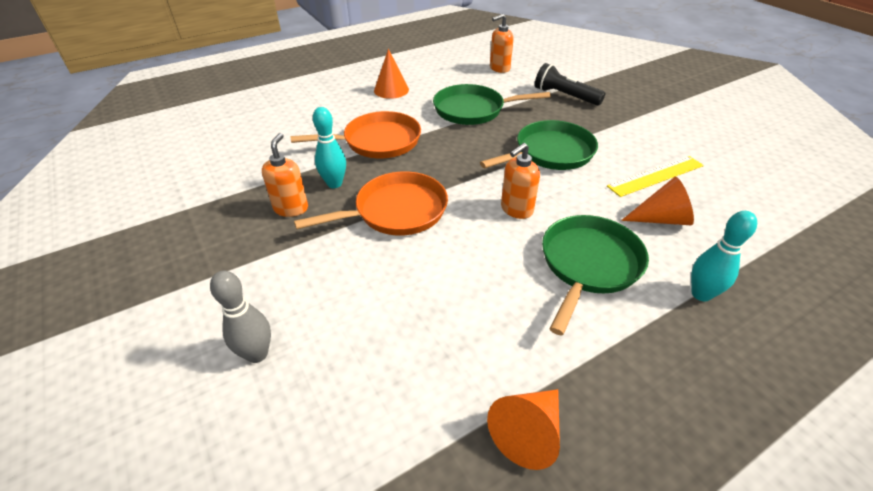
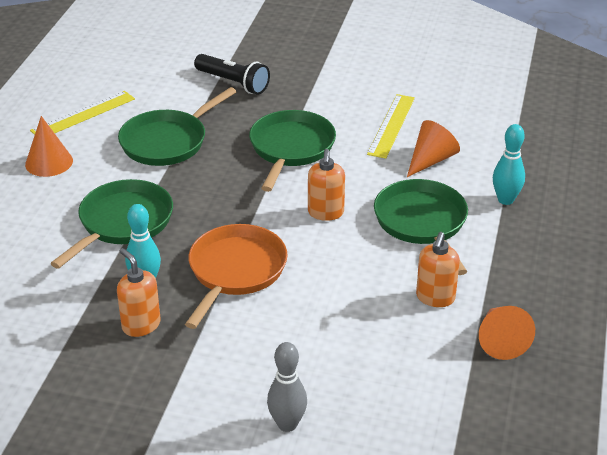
camera: 45 degrees left, 5 degrees down
(377, 142) = (123, 223): orange pan -> green pan
(447, 75) = (83, 114): none -> yellow ruler
(499, 68) = (128, 80): orange soap dispenser -> orange soap dispenser (435, 298)
(565, 96) = (233, 83): black flashlight -> black flashlight turned 135 degrees counterclockwise

